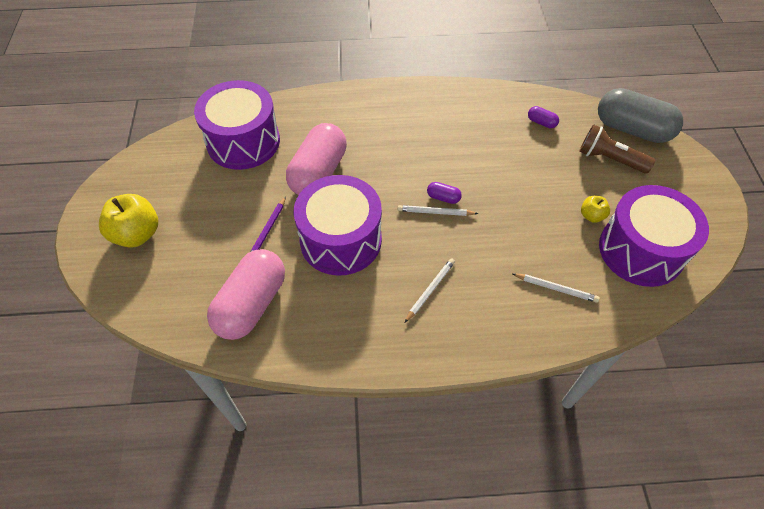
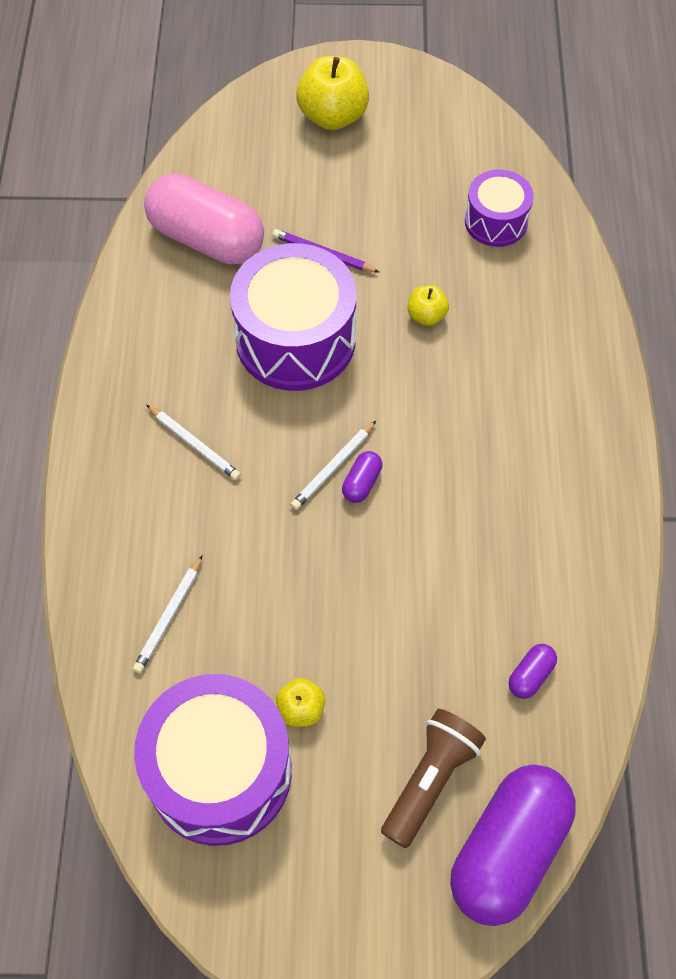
camera: 95 degrees right, 5 degrees up
(243, 141) = (496, 221): purple drum -> purple drum, size x0.56
(318, 172) = (426, 316): pink capsule -> yellow apple
(435, 212) = (333, 468): white pencil -> white pencil turned 150 degrees counterclockwise
(632, 129) = (508, 851): grey capsule -> purple capsule

